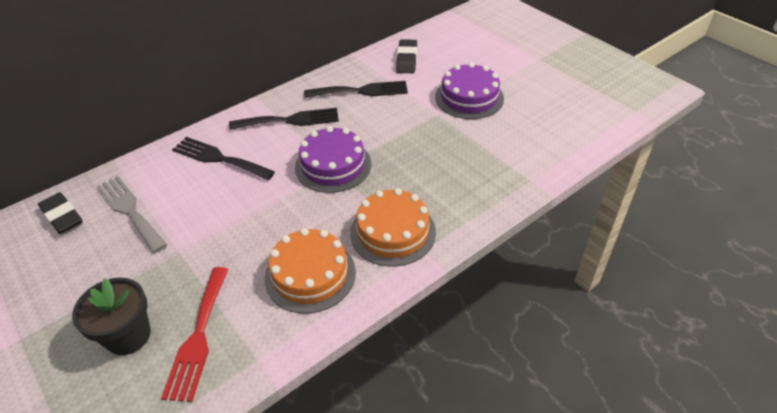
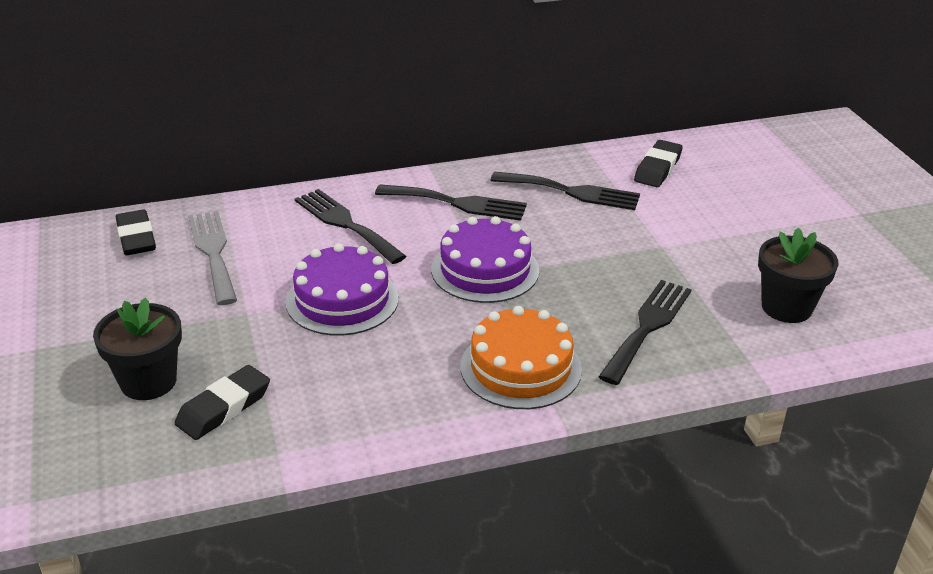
camera: 20 degrees right, 10 degrees down
(198, 337) = (224, 408): red fork -> black eraser
(310, 274) = (389, 383): orange cake -> none
(457, 175) = (647, 327): none -> black fork
(469, 97) = (721, 237): purple cake -> purple cake (342, 300)
(532, 135) = (786, 307): none -> black flower pot

